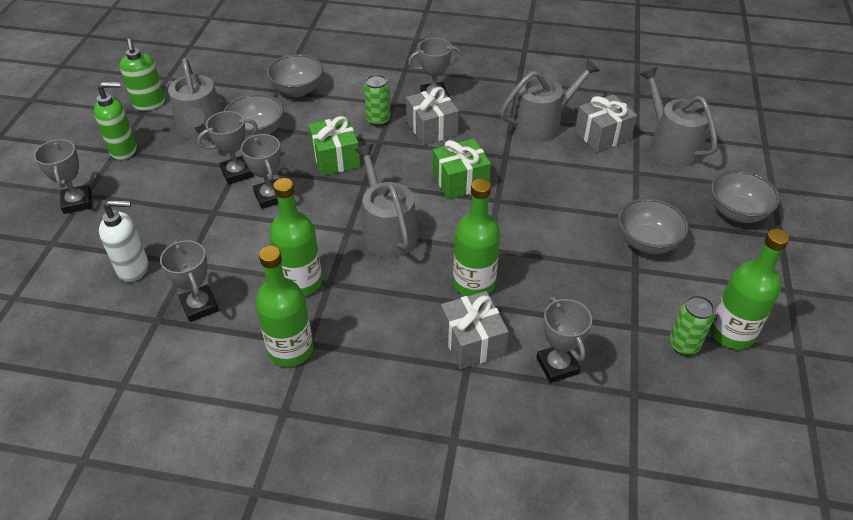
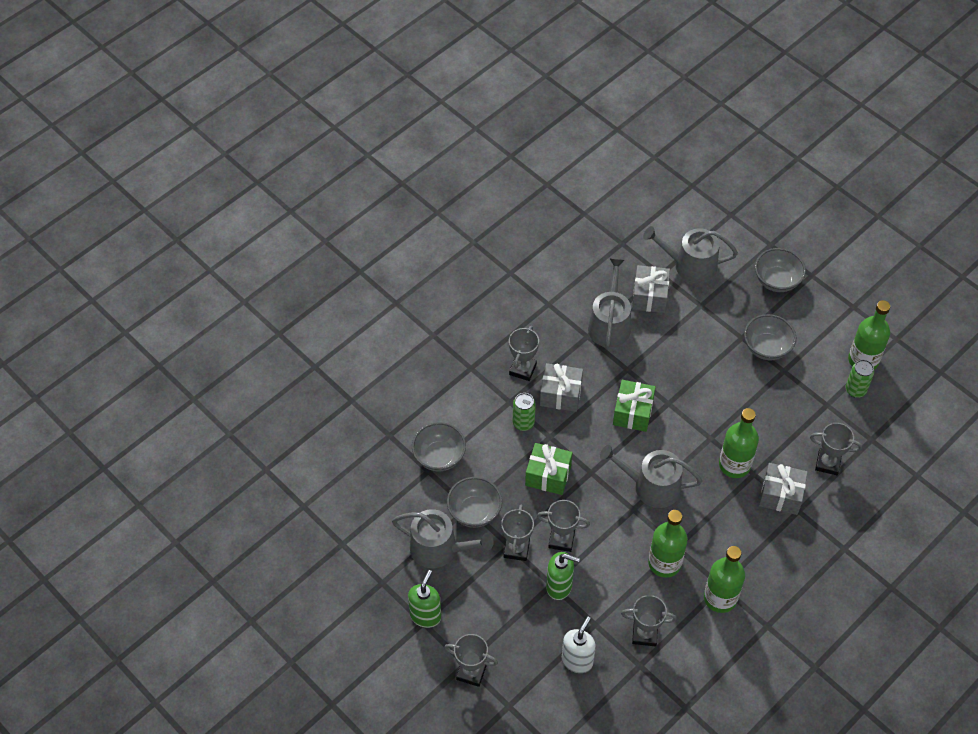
camera: 55 degrees left, 10 degrees up
(149, 104) = (372, 572): green soap dispenser -> green soap dispenser (559, 586)

